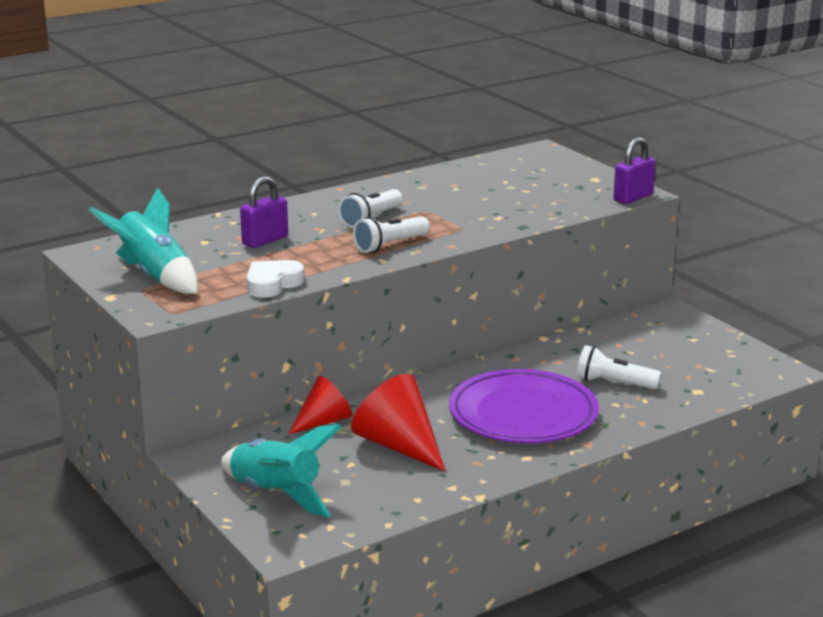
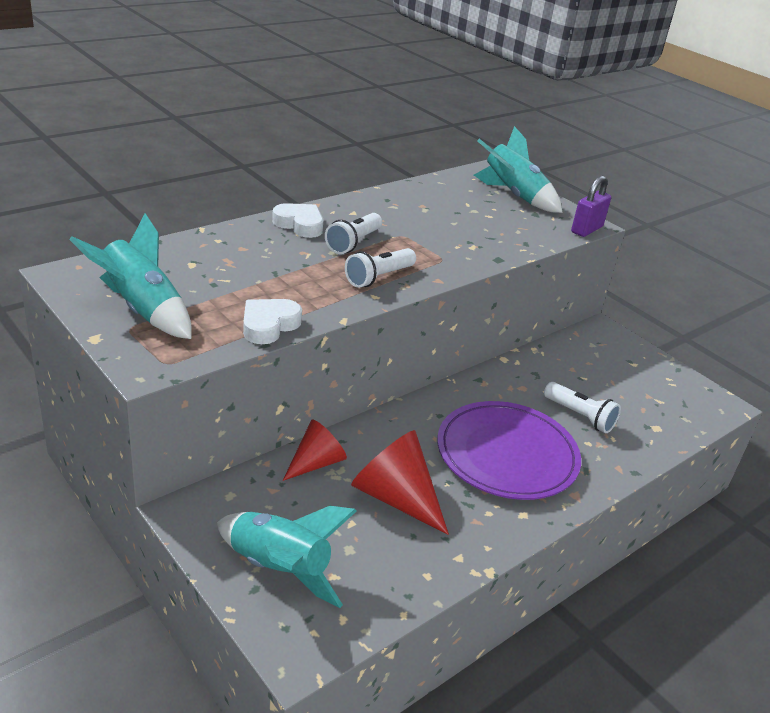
camera: 10 degrees left, 10 degrees up
(265, 240) = (253, 266): purple padlock -> none
(318, 206) = (300, 224): none -> white heart
(561, 171) = (514, 195): none -> turquoise rocket
(613, 383) = (580, 416): white flashlight -> white flashlight turned 150 degrees counterclockwise

